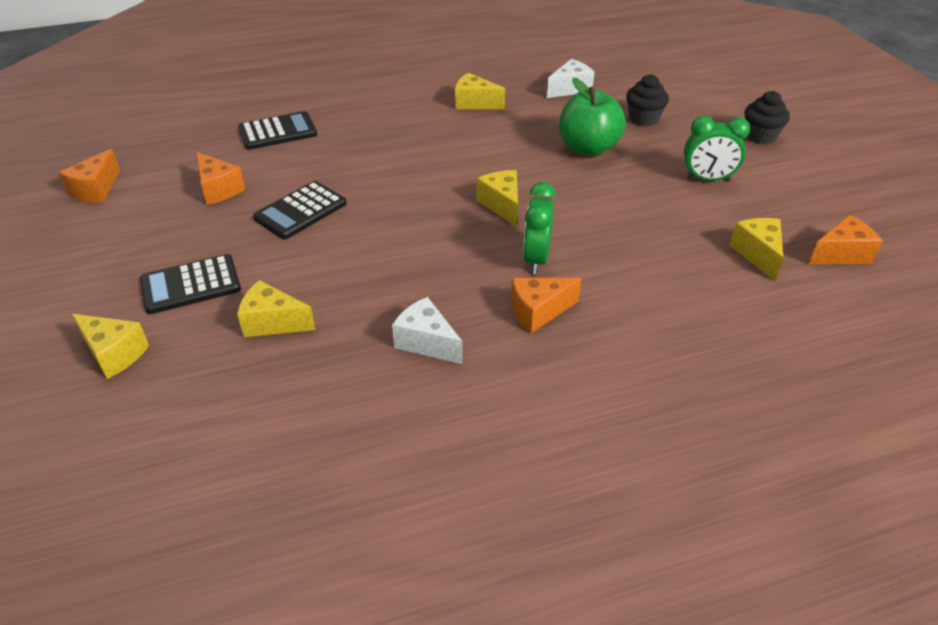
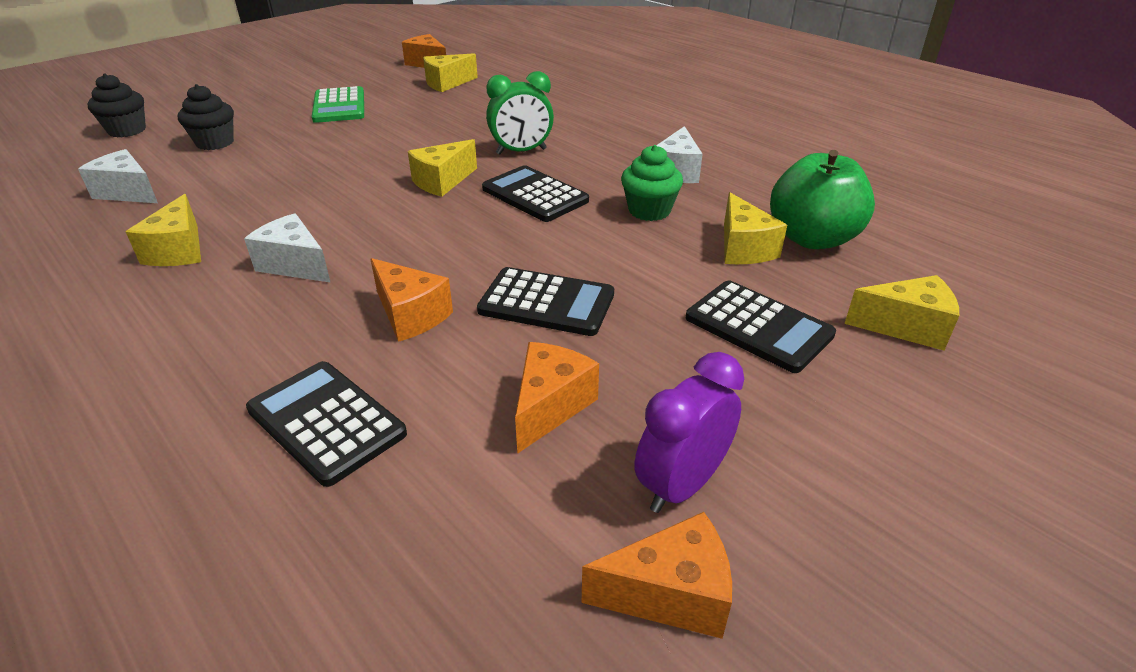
camera: 115 degrees left, 5 degrees down
(114, 354) = (906, 327): yellow cheese -> yellow cheese turned 90 degrees clockwise
(132, 210) = (681, 485): none -> purple clock
(370, 295) = (649, 211): none -> green cupcake
(425, 135) = (295, 265): none -> white cheese
(444, 244) = (535, 195): none -> black calculator
(538, 312) = (591, 139): orange cheese -> orange cheese (410, 315)
(588, 148) = (296, 160): green apple -> green apple (812, 238)
(707, 179) = (339, 106): green clock -> green calculator
(760, 136) = (245, 94): black cupcake -> black cupcake (127, 130)

